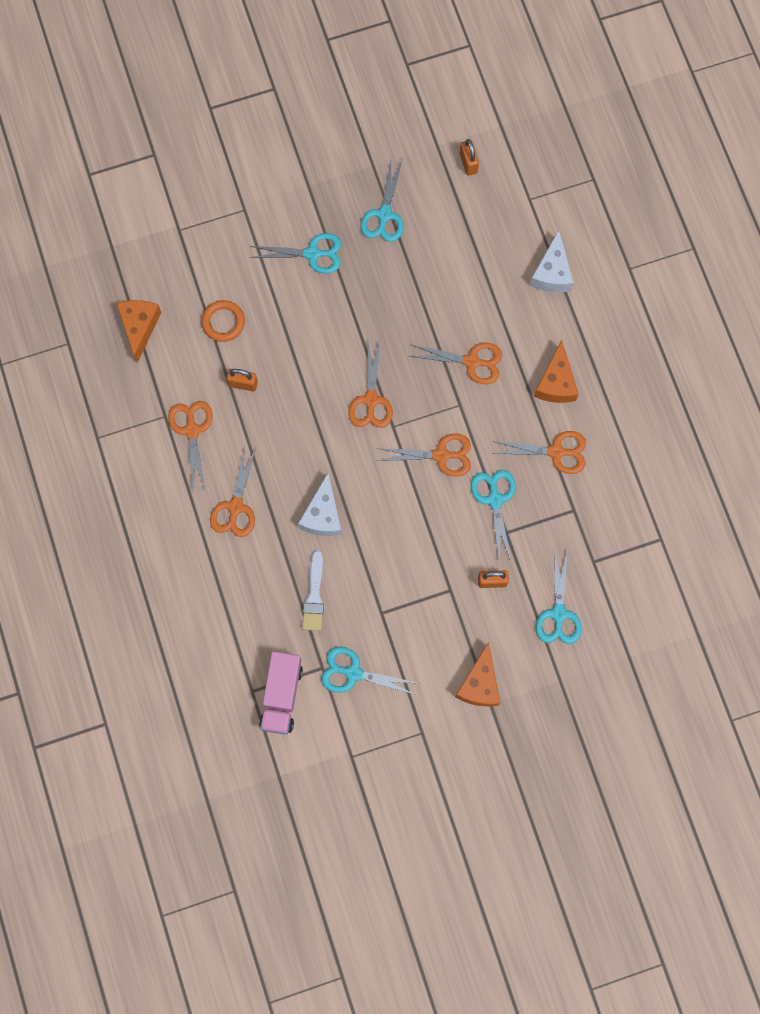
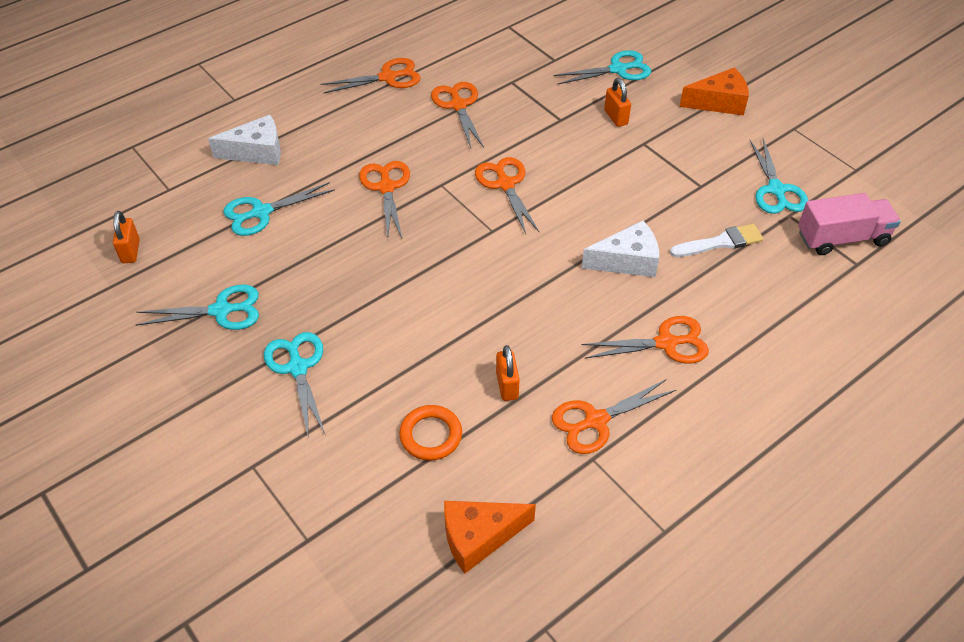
camera: 110 degrees left, 25 degrees down
(371, 400) = (470, 257): orange scissors -> orange scissors (388, 77)
(468, 163) = (130, 251): orange padlock -> orange padlock turned 60 degrees counterclockwise
(495, 500) = (531, 134): turquoise scissors -> turquoise scissors (261, 212)
(556, 382) = (383, 121): orange cheese -> none

